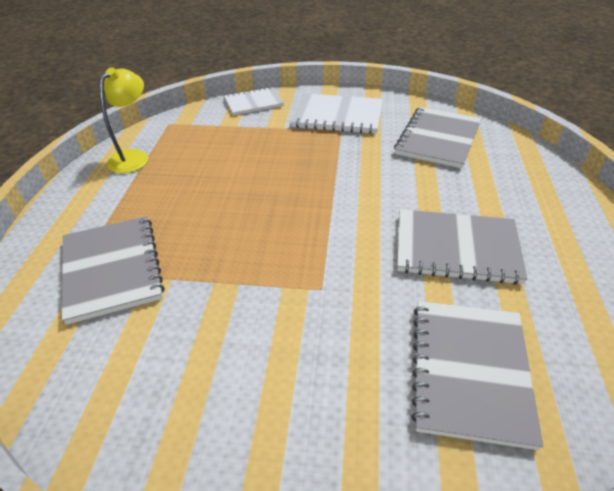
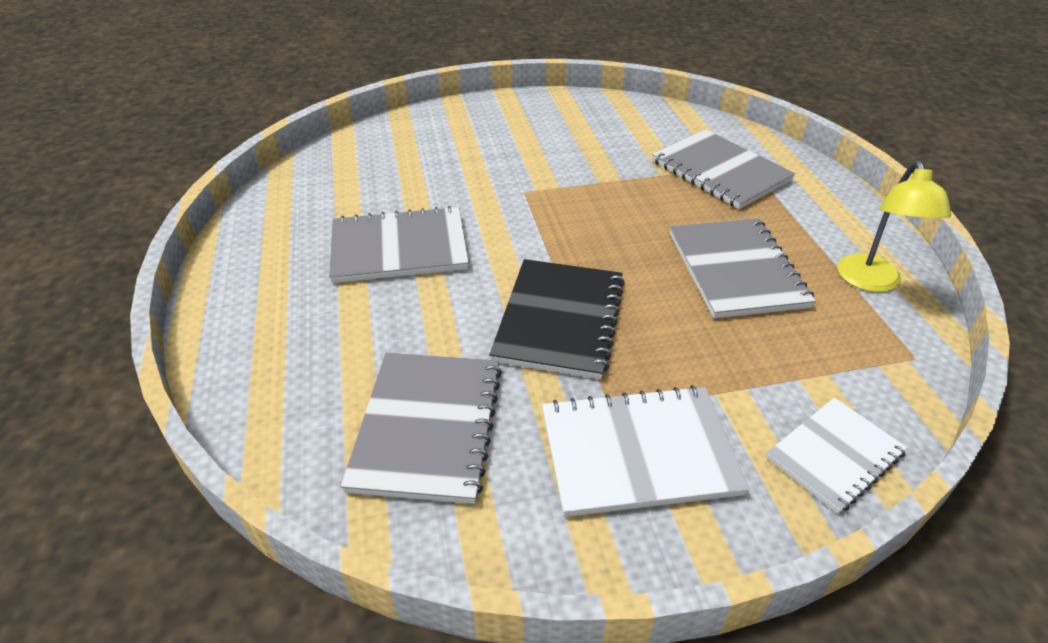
camera: 160 degrees right, 0 degrees up
(346, 172) = (559, 319): none -> black notebook
(470, 371) = (391, 166): grey notebook -> grey notebook (736, 269)

